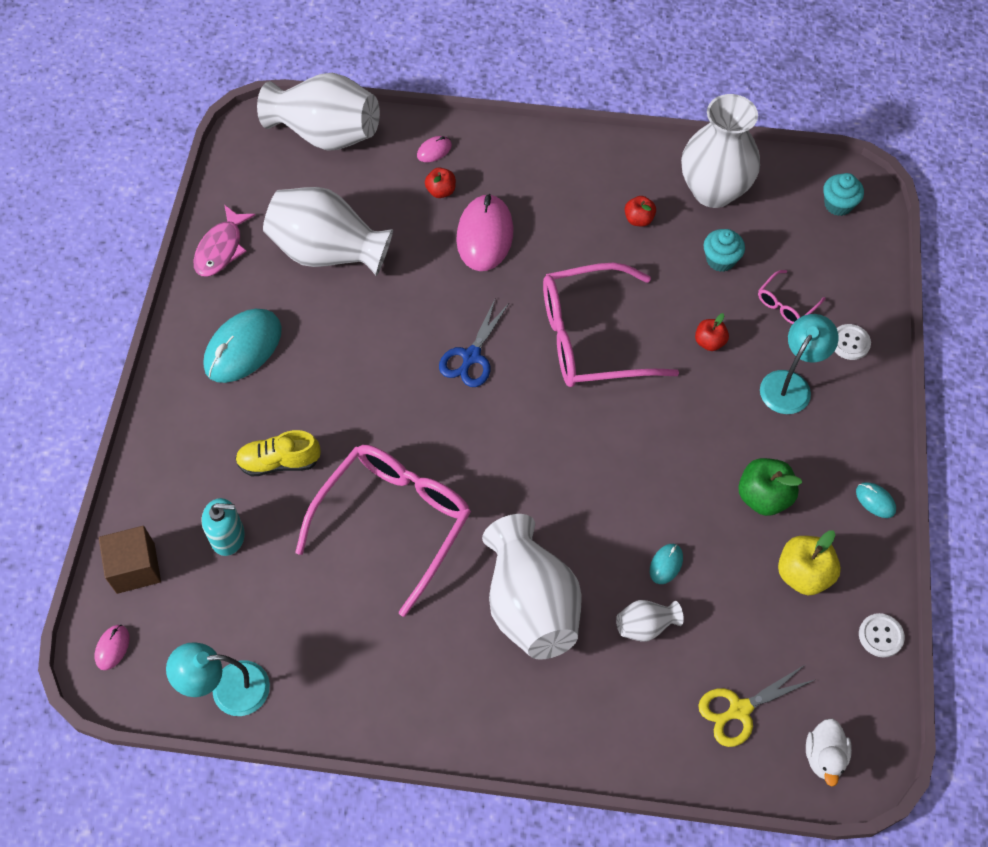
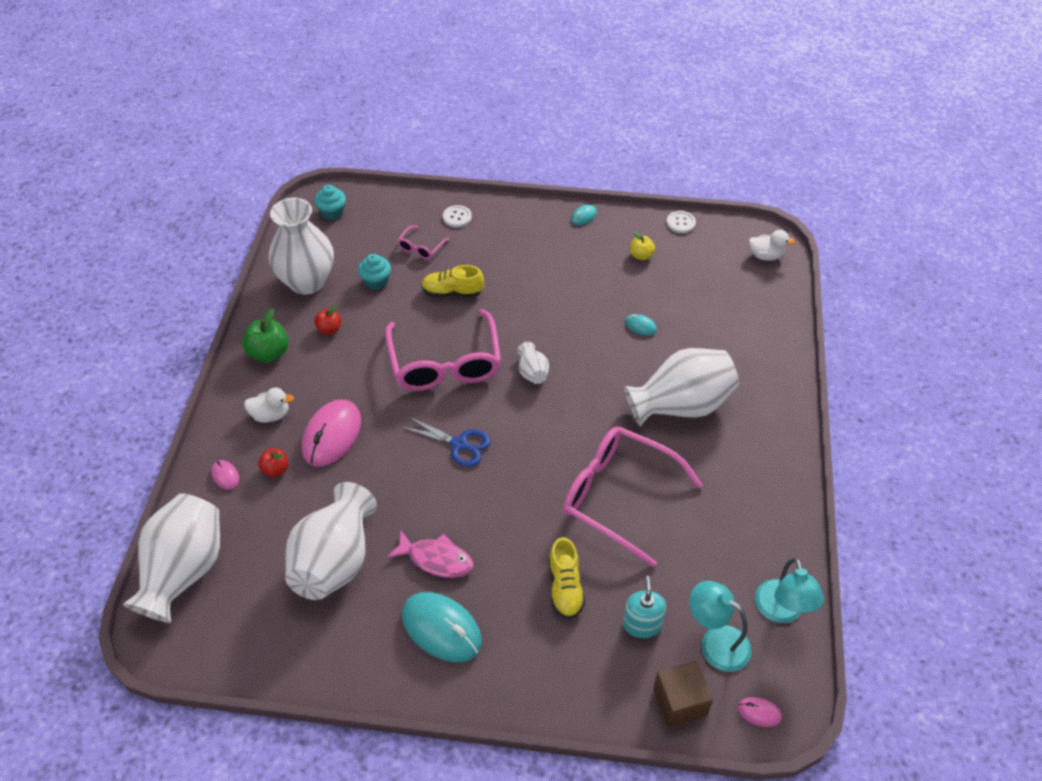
camera: 90 degrees left, 10 degrees down
(221, 249) = (318, 660): pink fish -> pink fish (436, 559)
(485, 235) = (332, 435): pink mouse -> pink mouse turned 75 degrees counterclockwise
(512, 179) = (271, 415): none -> white duck
(645, 626) = (689, 339): white vase -> white vase (532, 372)
(709, 342) = (452, 292): red apple -> yellow shoe
(739, 709) = (742, 293): yellow scissors -> none
(763, 497) = (583, 271): green apple -> green apple (269, 353)
(786, 304) = (421, 248): pink glasses -> pink glasses turned 75 degrees clockwise
(790, 384) = (491, 250): turquoise lamp -> turquoise lamp (715, 642)
(803, 574) = (641, 255): yellow apple -> yellow apple, size x0.61

